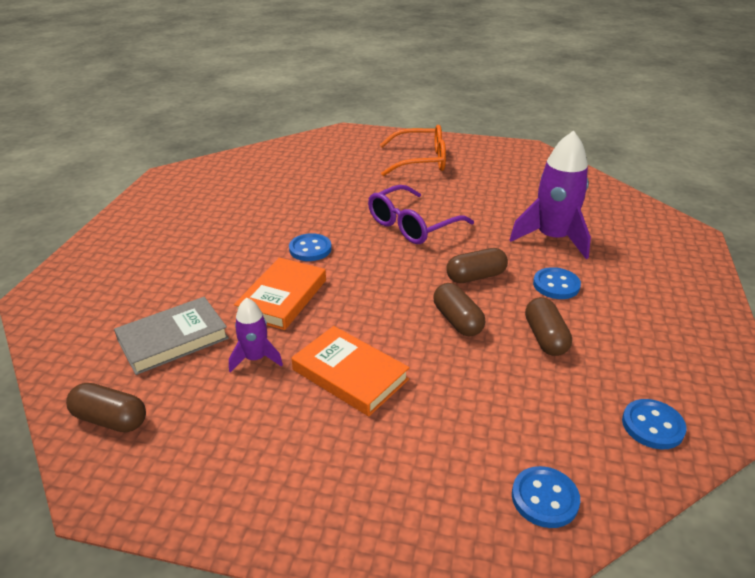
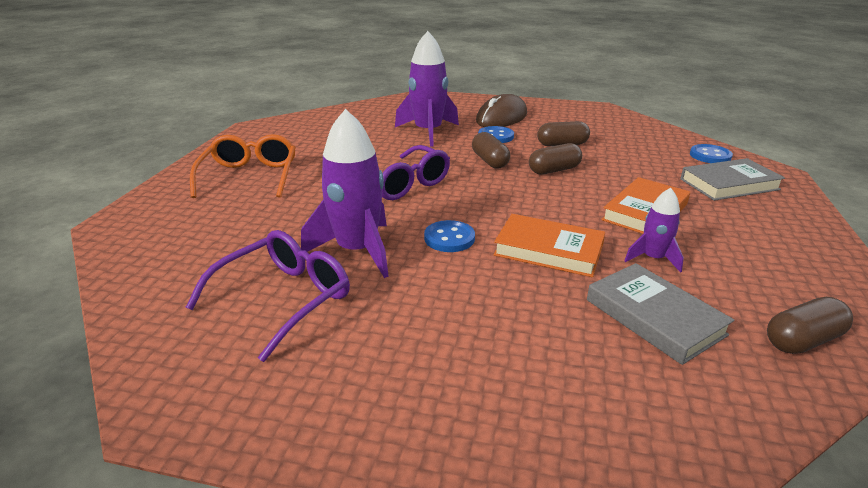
camera: 90 degrees left, 5 degrees down
(110, 419) = (802, 340): brown capsule -> brown capsule turned 45 degrees clockwise
(247, 192) = (283, 299): none -> purple glasses
(298, 211) = (357, 251): none -> purple rocket
(432, 484) = (729, 184): none -> grey book
(631, 294) = (501, 118): none -> brown mouse
(652, 426) = (630, 127): blue button -> none

